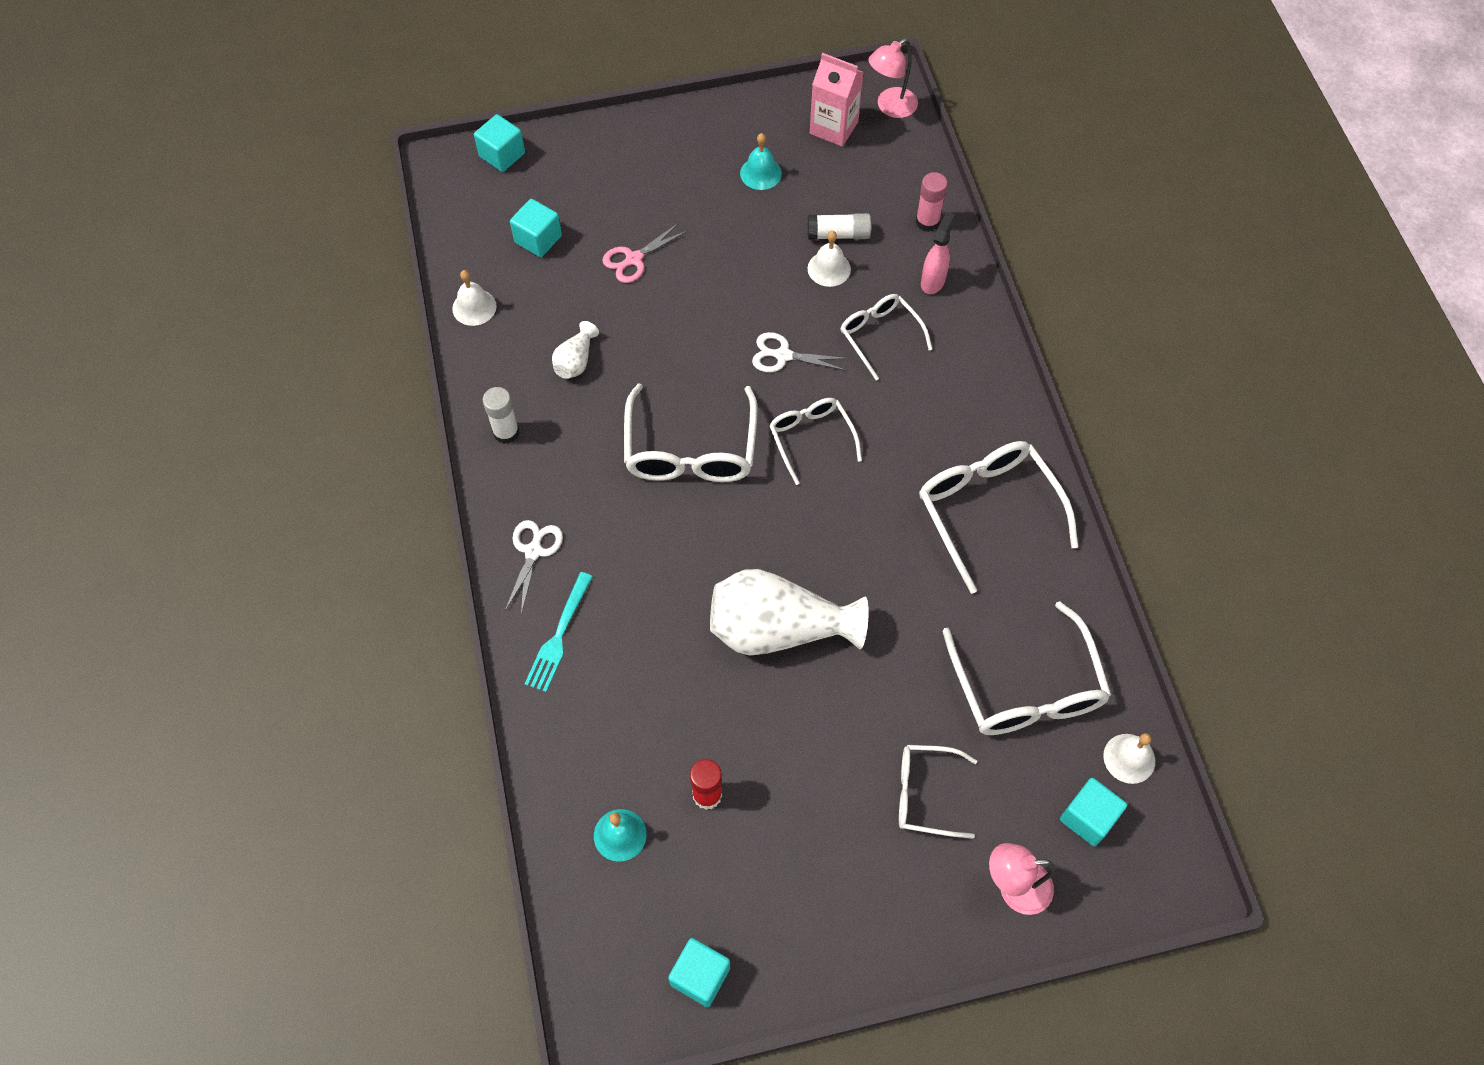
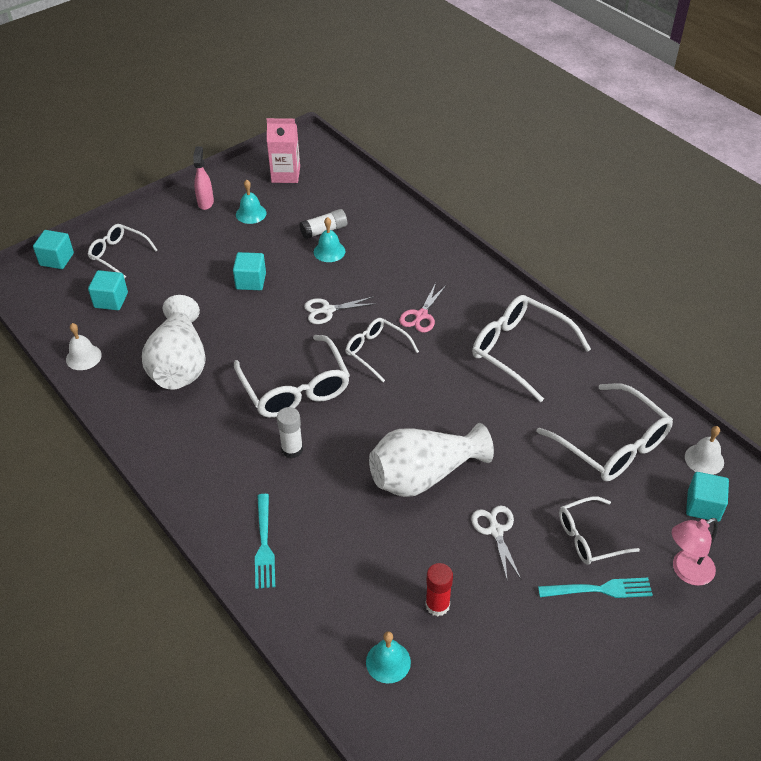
camera: 25 degrees left, 15 degrees down
(506, 432) = (150, 427): white glue stick -> white glue stick (292, 449)
(533, 551) = (213, 495): white scissors -> white scissors (496, 530)
(575, 361) = (180, 364): white vase -> white vase, size x2.19
(633, 259) = (188, 289): pink scissors -> pink scissors (421, 315)
(700, 976) = (507, 735): turquoise cube -> turquoise cube (251, 281)
(829, 268) = (329, 251): white bell -> turquoise bell
(880, 336) = (386, 277): white glasses -> white glasses (119, 254)
(890, 107) = (316, 153): pink lamp -> none
(898, 862) = (599, 589): none -> turquoise fork
(927, 222) = (378, 206): pink glue stick -> none
(933, 281) = (402, 236): pink spray bottle -> pink spray bottle (205, 202)

